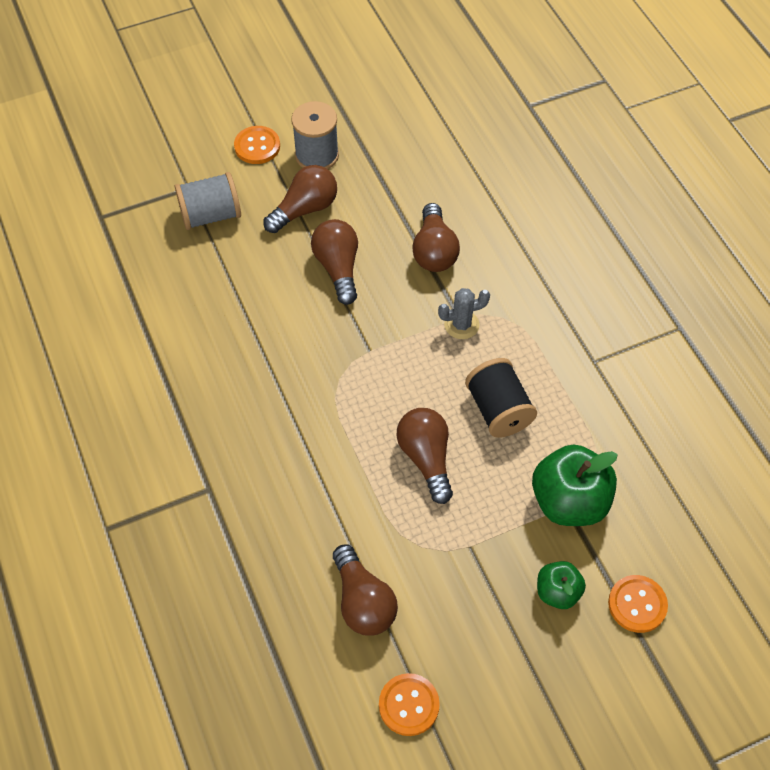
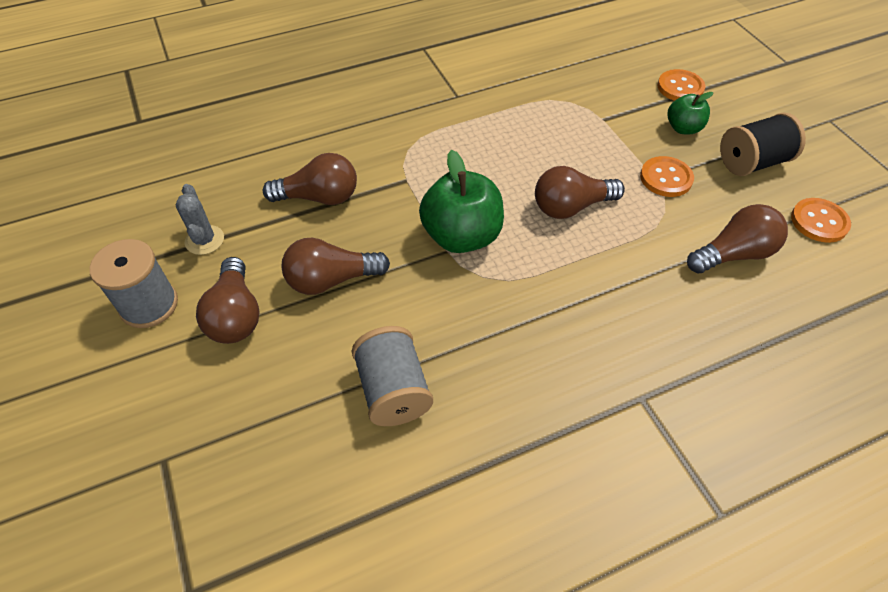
camera: 90 degrees left, 5 degrees down
(211, 215) = (221, 425): grey spool -> grey spool (393, 390)
(257, 146) = (110, 373): orange button -> orange button (666, 178)
(305, 209) = (235, 315): brown light bulb -> brown light bulb turned 150 degrees counterclockwise
(461, 325) = (415, 178): grey cactus -> grey cactus (204, 240)
(498, 410) = (512, 156): black spool -> black spool (752, 162)
(569, 501) = (598, 117): green apple -> green apple (461, 236)

